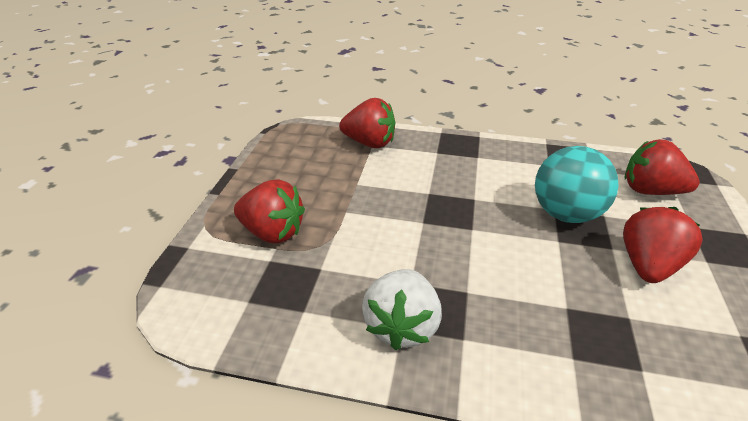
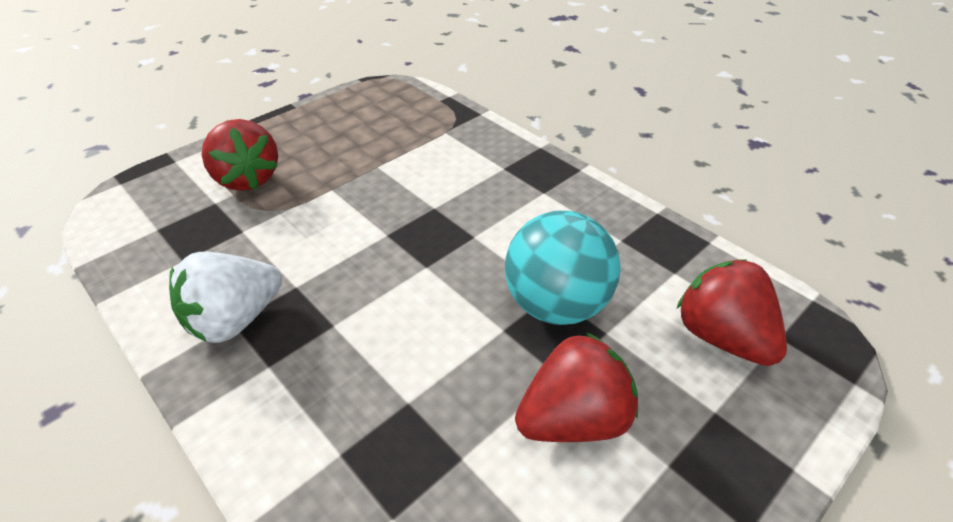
camera: 35 degrees right, 5 degrees up
(369, 143) = (445, 129): red strawberry -> none

